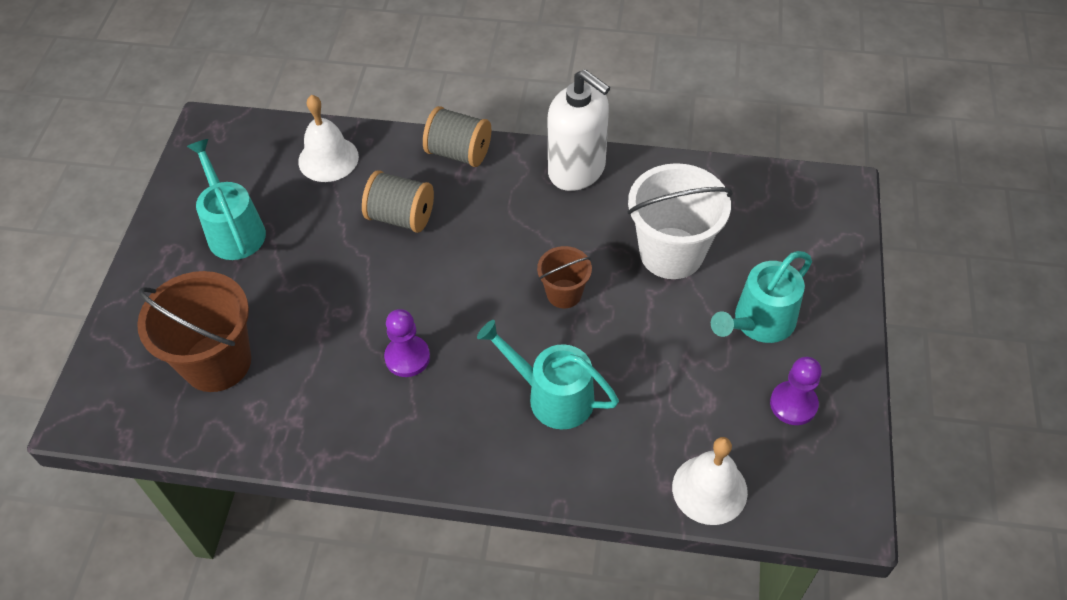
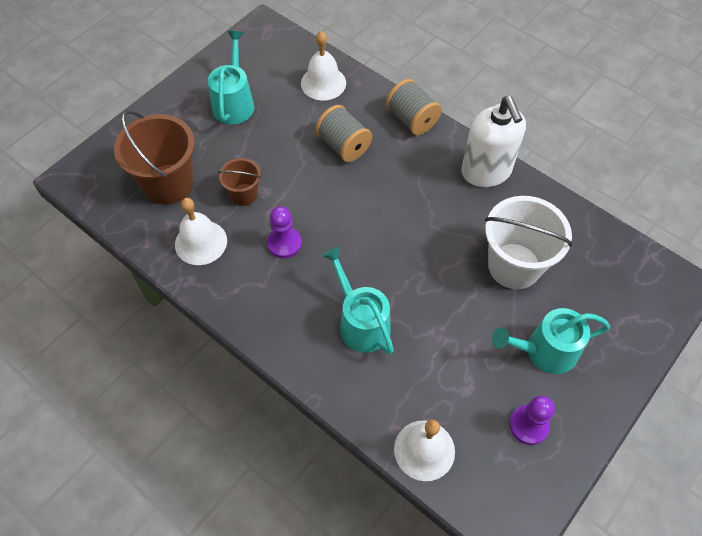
camera: 30 degrees right, 5 degrees up
(305, 408) = (201, 242): none -> white bell
(564, 294) = (417, 255): brown bucket -> brown bucket (244, 194)

